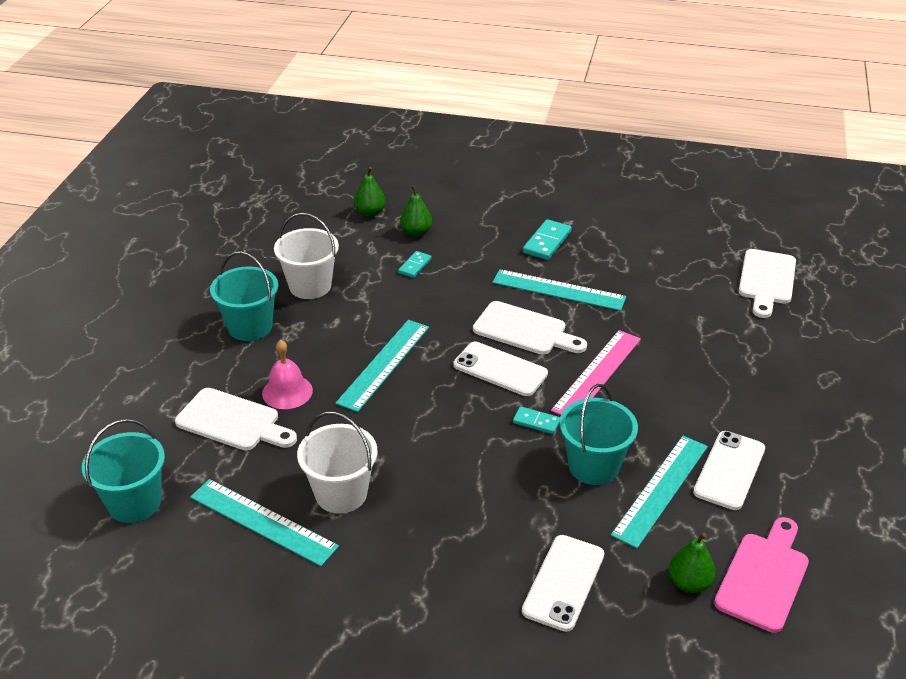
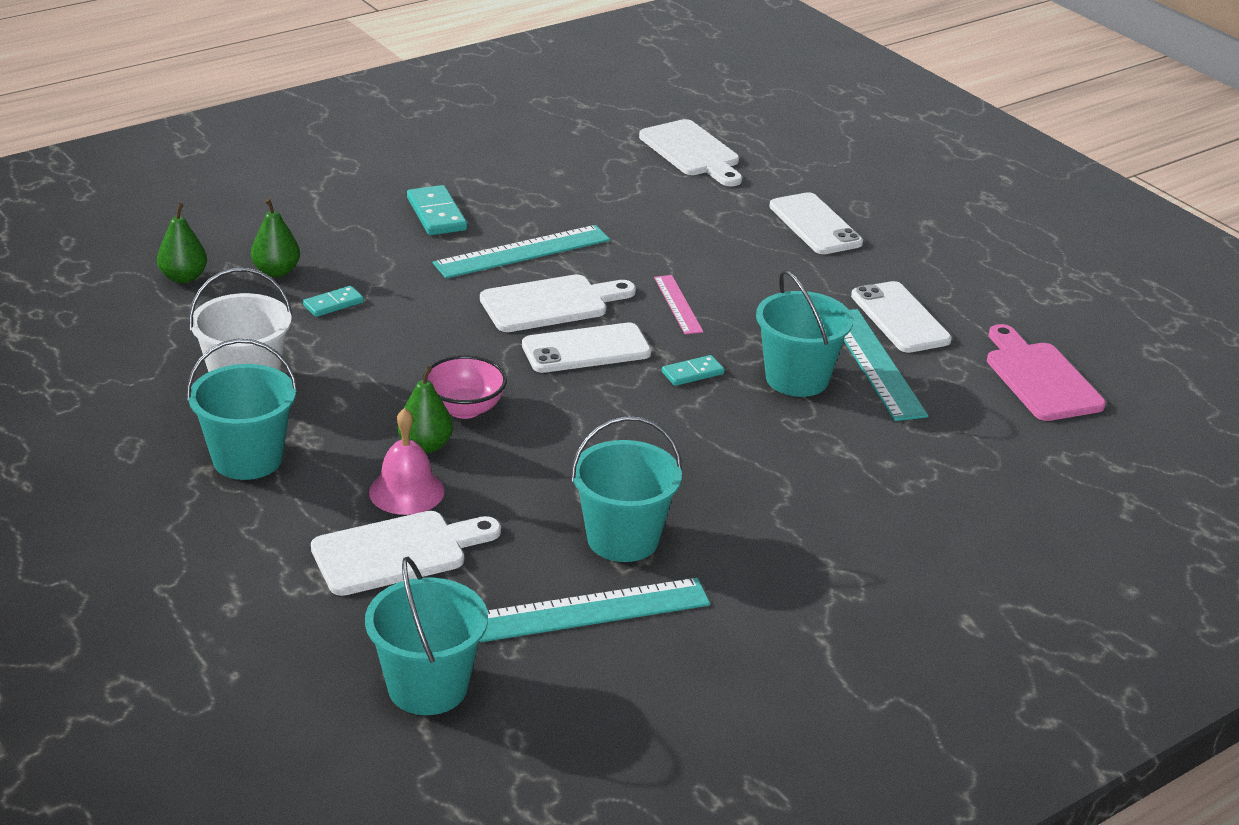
camera: 50 degrees left, 5 degrees down
(341, 494) = (623, 539): white bucket -> turquoise bucket
(384, 364) = (464, 409): turquoise ruler -> pink bowl
(415, 266) = (333, 304): turquoise domino -> turquoise domino turned 75 degrees clockwise
(564, 582) = (918, 478): white phone -> white phone (815, 225)
(597, 374) = (678, 304): pink ruler -> pink ruler, size x0.58
(689, 583) = (1001, 416): green pear -> green pear (425, 446)

